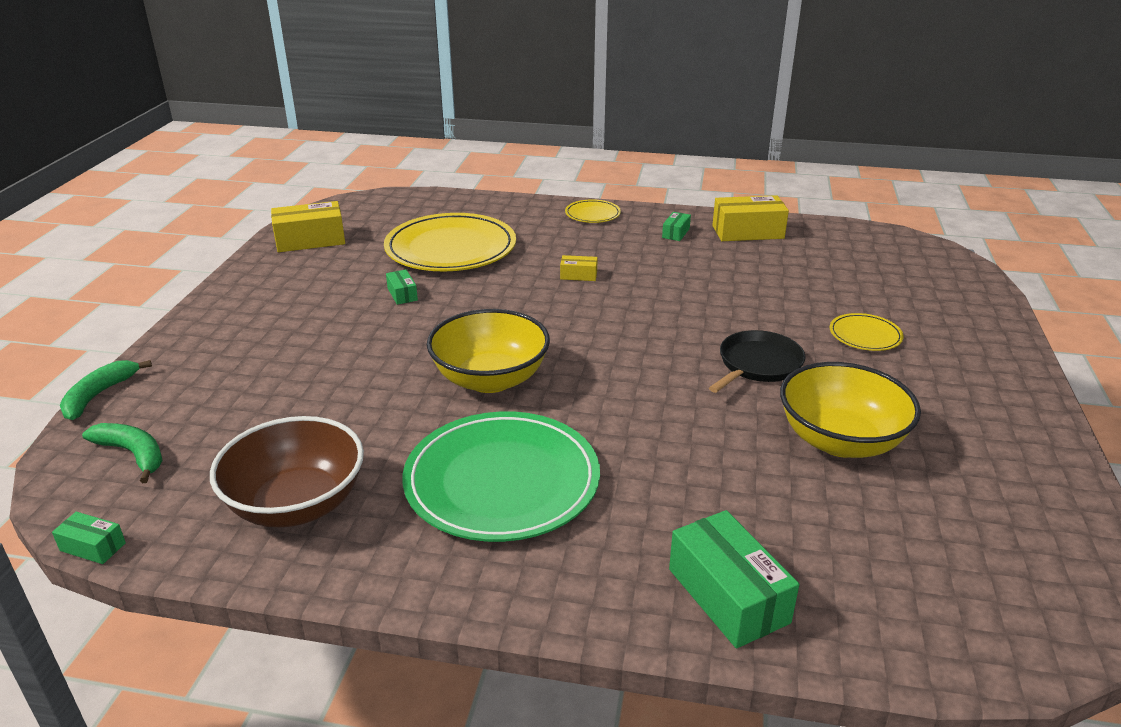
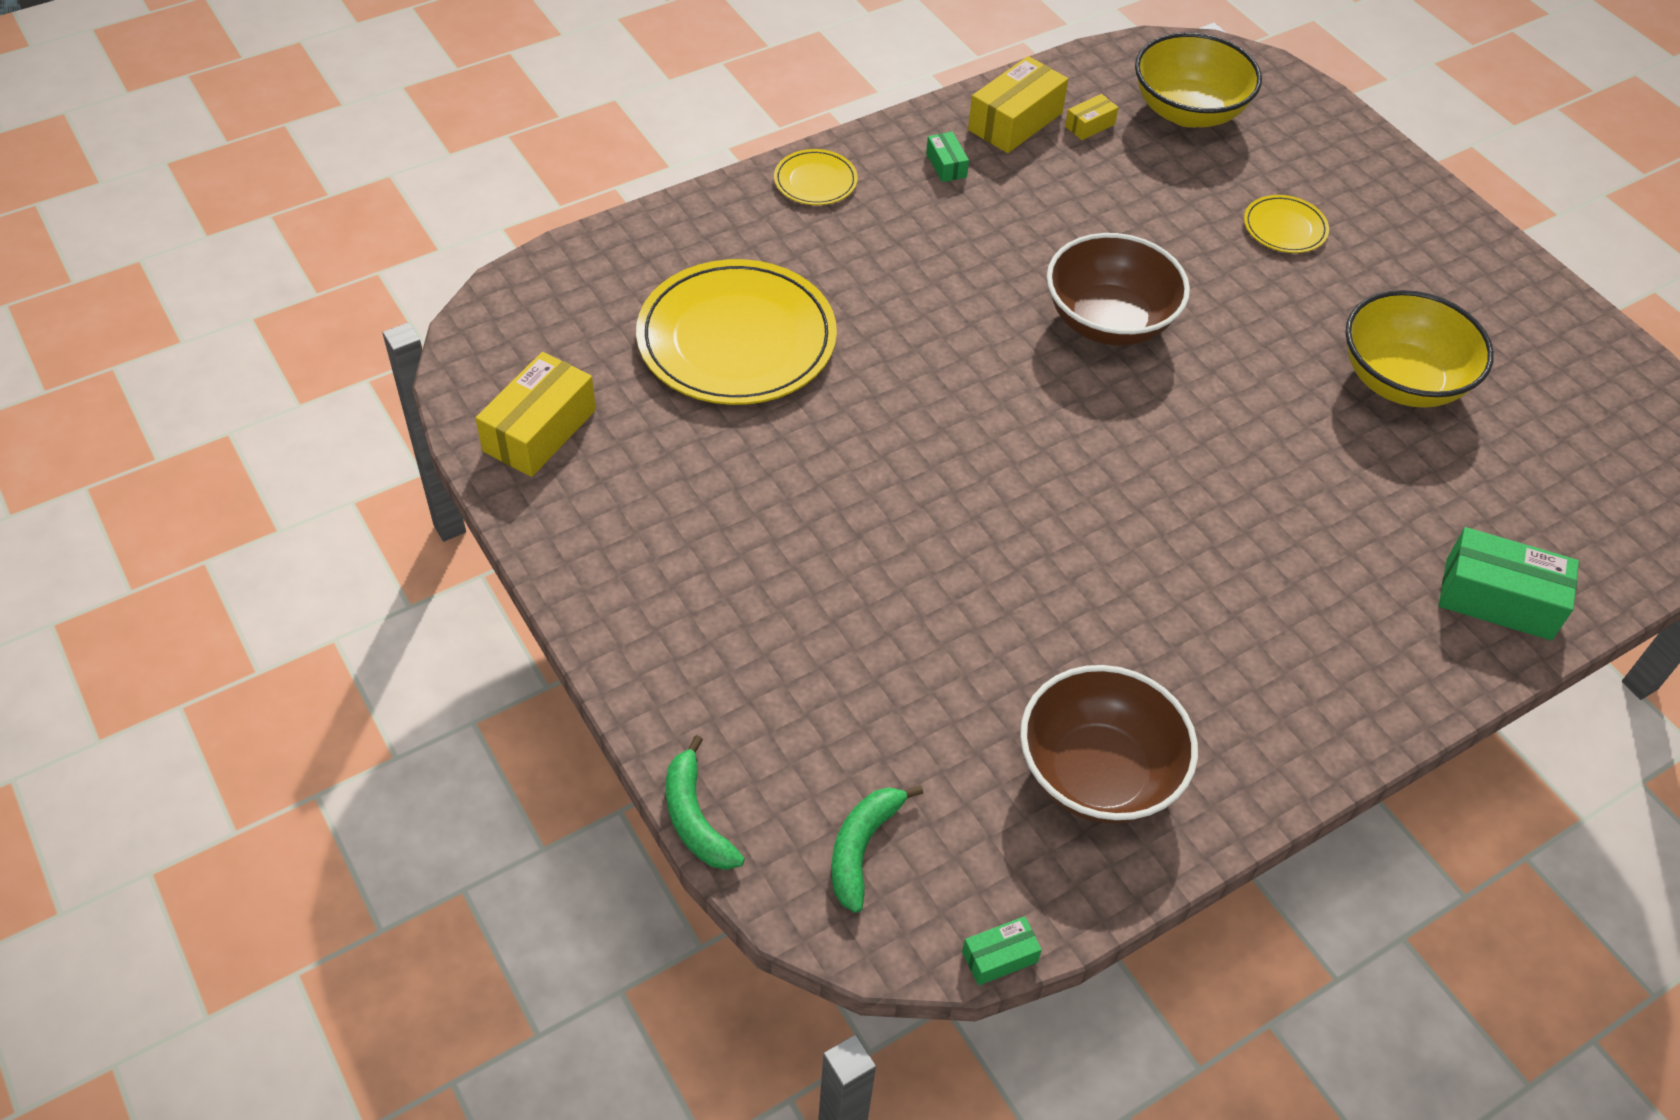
camera: 45 degrees left, 20 degrees up
(133, 454) = (862, 848): green banana -> green banana turned 60 degrees counterclockwise
(402, 294) = (792, 448): green box -> none
(490, 379) = (1050, 507): yellow bowl -> yellow bowl (1188, 111)
(502, 481) = (1221, 617): green plate -> none
(578, 275) = (936, 299): yellow box -> yellow box (1090, 125)
(666, 324) = (1108, 321): none -> brown bowl
(757, 365) = (1246, 327): black pan -> none

